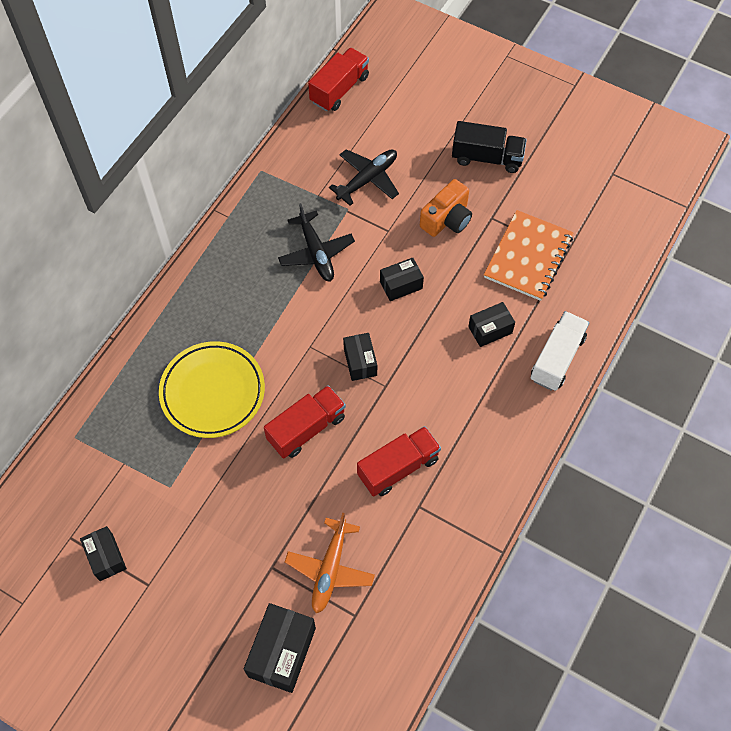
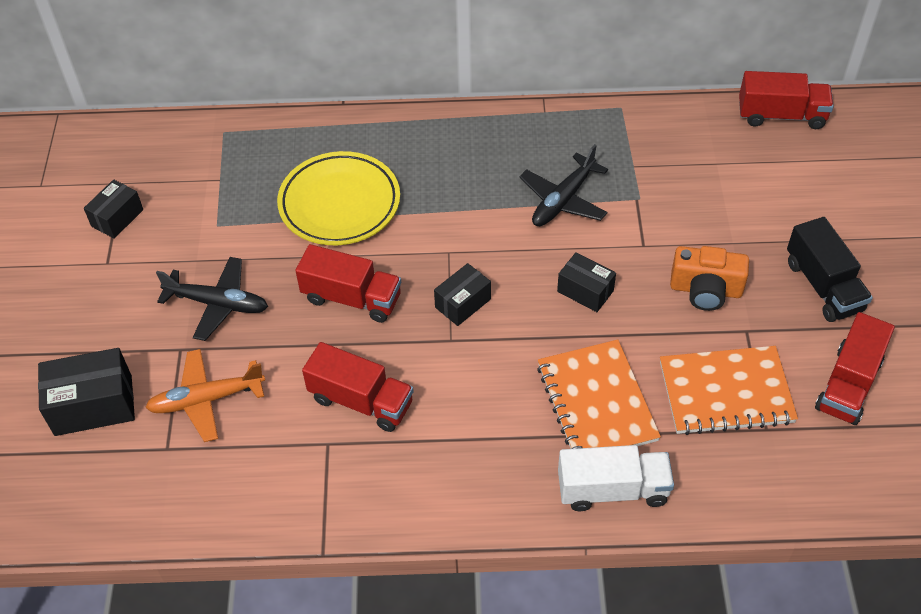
camera: 60 degrees right, 10 degrees down
(368, 179) = (691, 196): black plane -> black plane (218, 304)
(490, 330) = (596, 402): black box -> orange notebook
(563, 192) = (848, 384): none -> red truck

